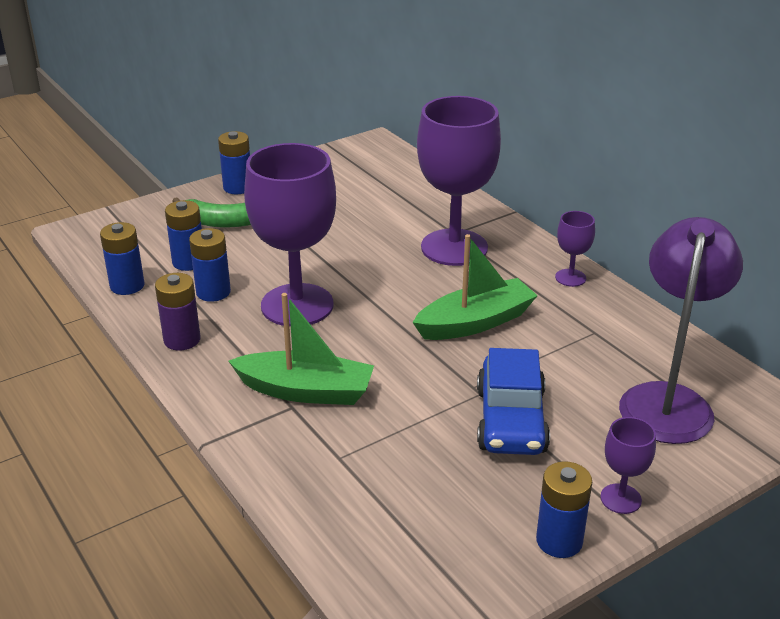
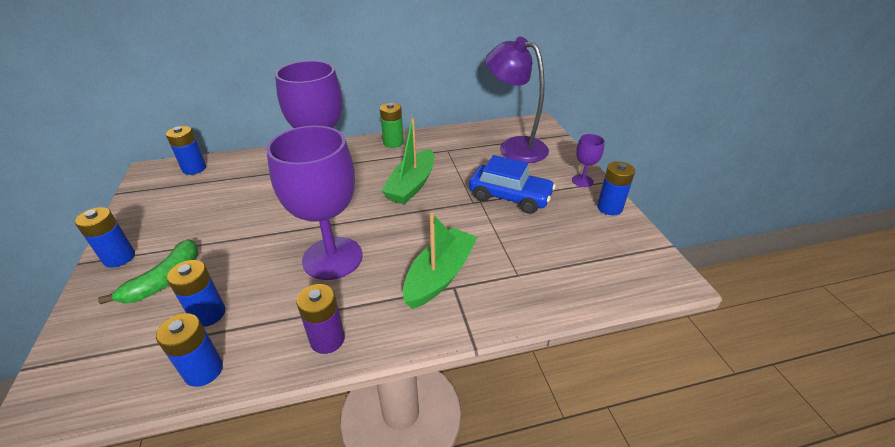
camera: 70 degrees left, 5 degrees up
(213, 292) = (272, 305): blue battery -> blue battery (194, 168)
(475, 322) = (412, 185): green boat -> green boat turned 150 degrees counterclockwise
(570, 278) = (393, 143): purple goblet -> green battery

